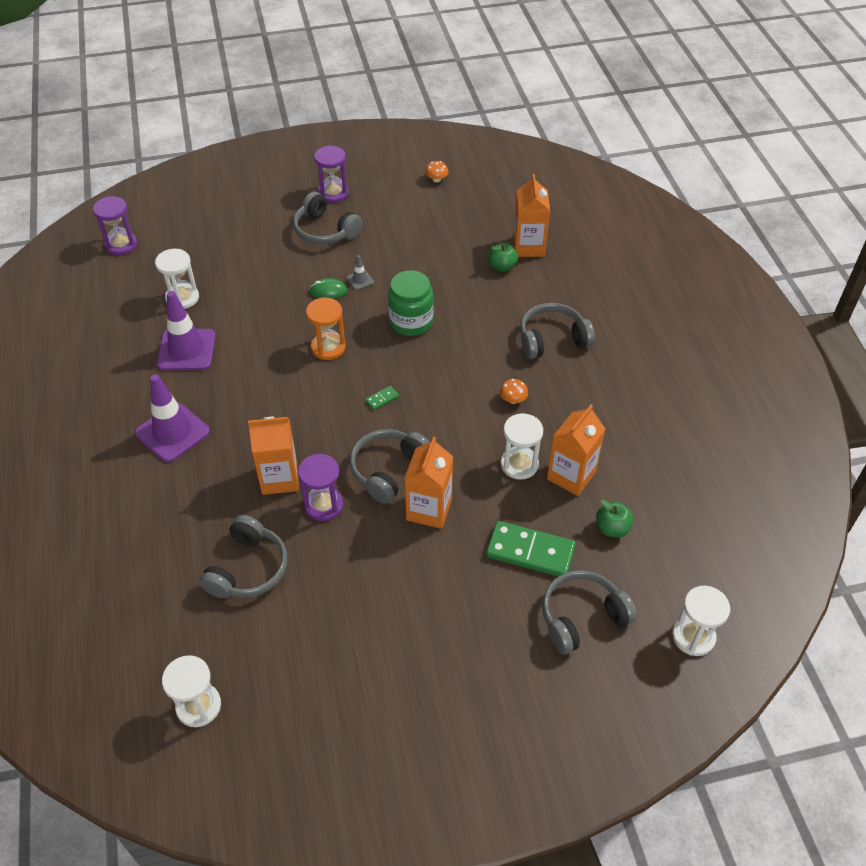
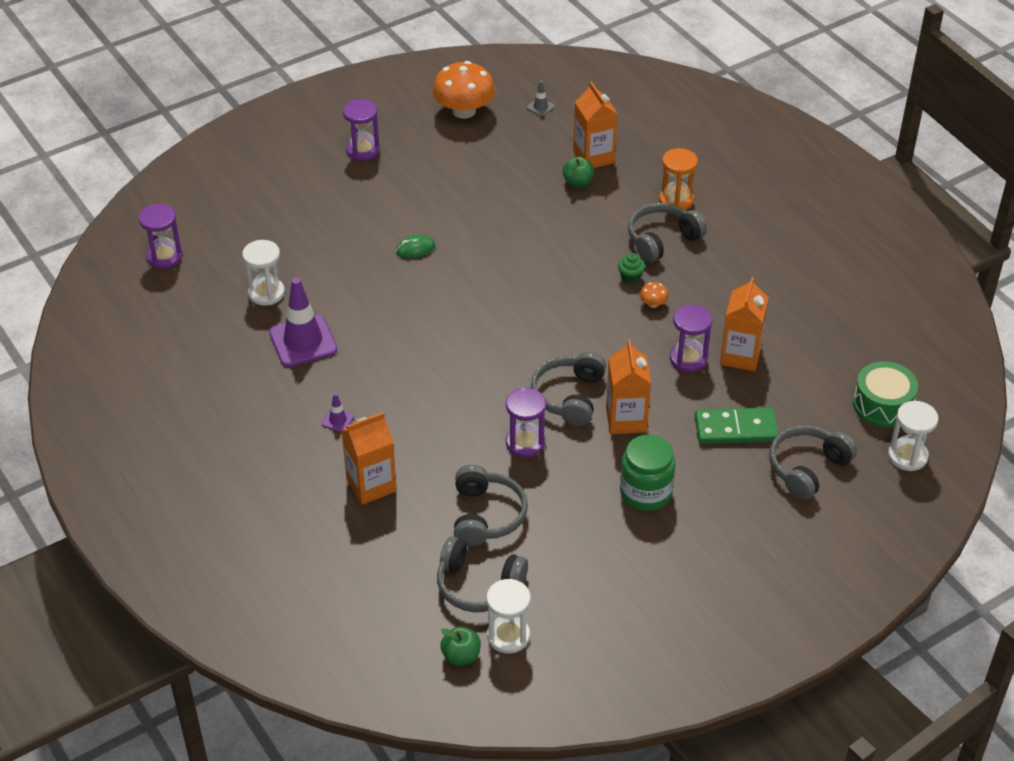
camera: 20 degrees left, 5 degrees down
(172, 432) = (338, 420): purple traffic cone -> purple traffic cone, size x0.44
(279, 478) = (469, 432): orange carton -> orange carton (371, 485)
(325, 231) = (377, 190): grey headphones -> grey headphones (478, 585)
(328, 347) = (447, 302): orange hourglass -> orange hourglass (676, 200)
(360, 280) = (441, 230): grey traffic cone -> grey traffic cone (540, 107)
(382, 399) = (527, 335): green domino -> none
(411, 322) = (516, 257): green jar -> green jar (645, 492)
(436, 179) = (464, 111): orange mushroom -> orange mushroom, size x2.43
(505, 368) = (630, 277): none -> green cupcake
(519, 464) = (688, 359): white hourglass -> purple hourglass
(612, 528) = (798, 390): green apple -> green apple (461, 656)
(692, 570) = (882, 404): none -> green drum

